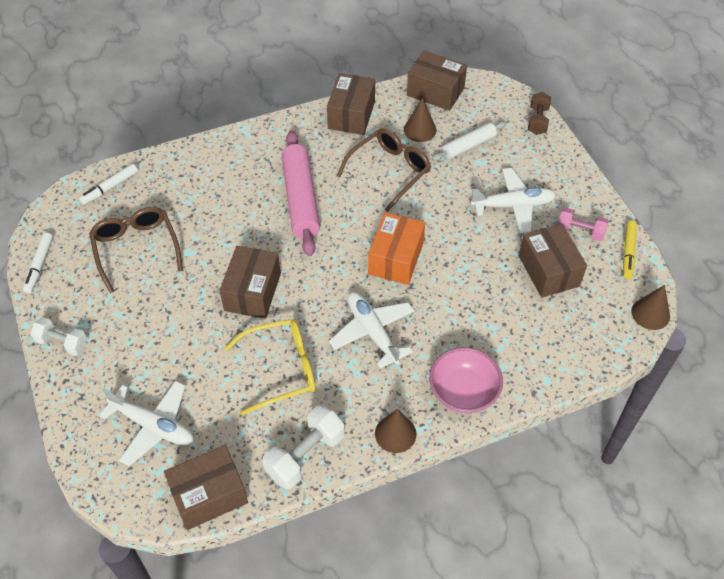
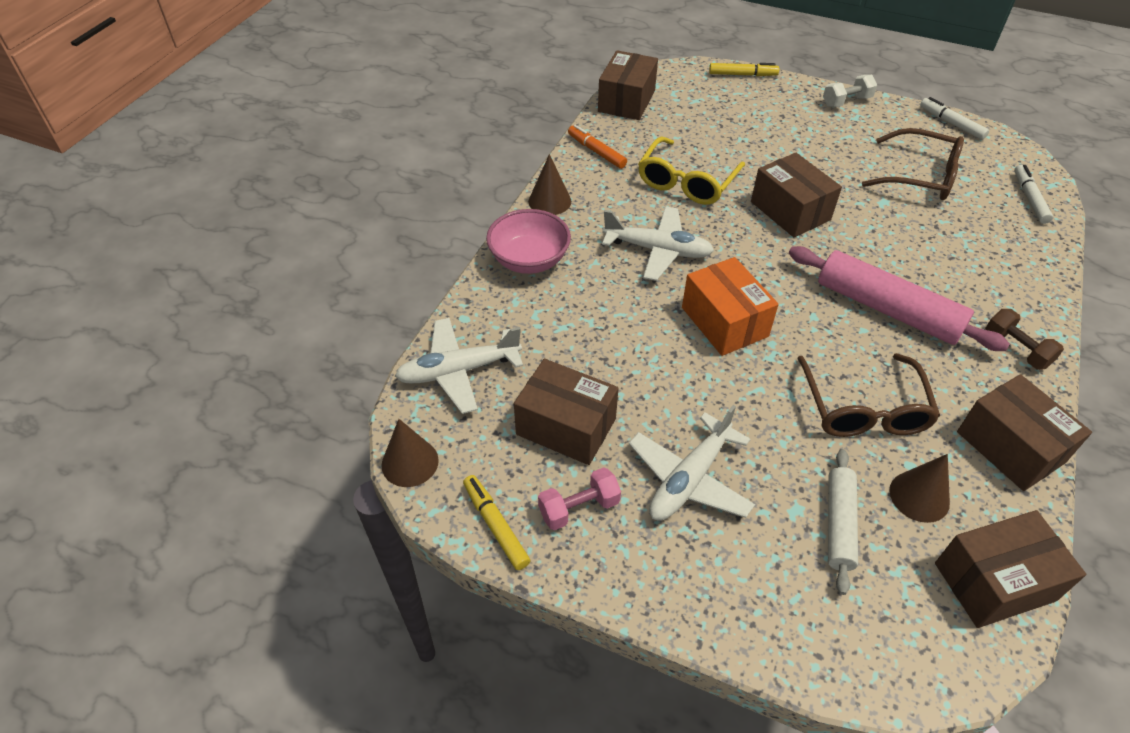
camera: 135 degrees right, 5 degrees down
(79, 441) = (742, 74): none -> yellow marker
(153, 426) = (714, 105): white plane -> white plane (458, 371)
(305, 455) = (596, 152): white dumbbell -> orange marker
(537, 121) = (817, 660): brown dumbbell -> brown dumbbell (1016, 349)

